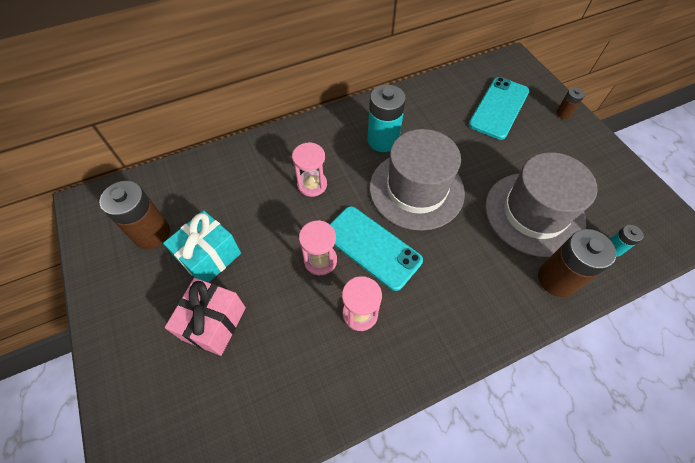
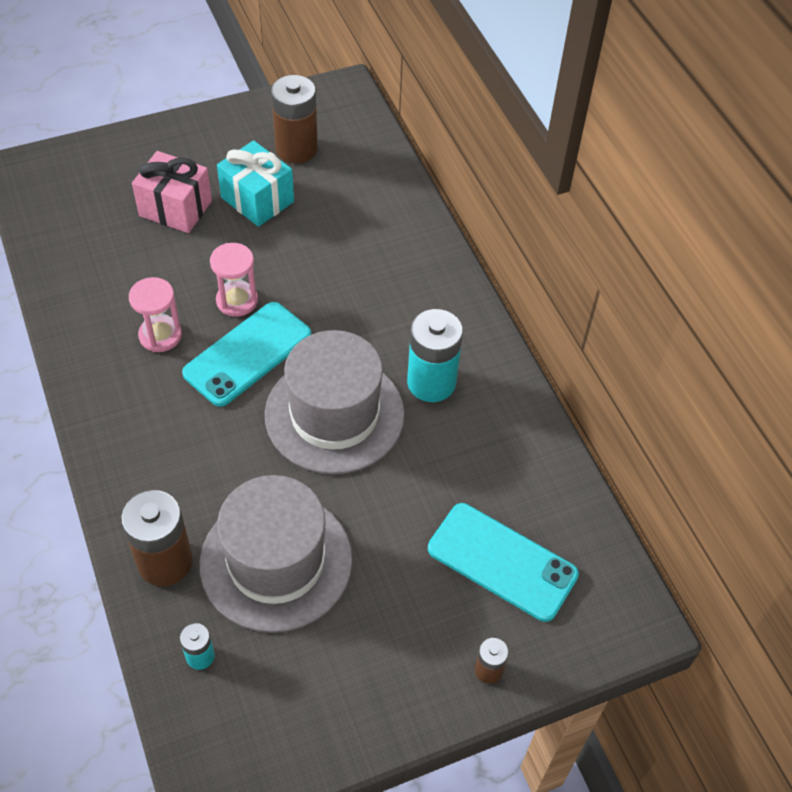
camera: 90 degrees right, 5 degrees down
(312, 184) = (354, 295): pink hourglass -> none

